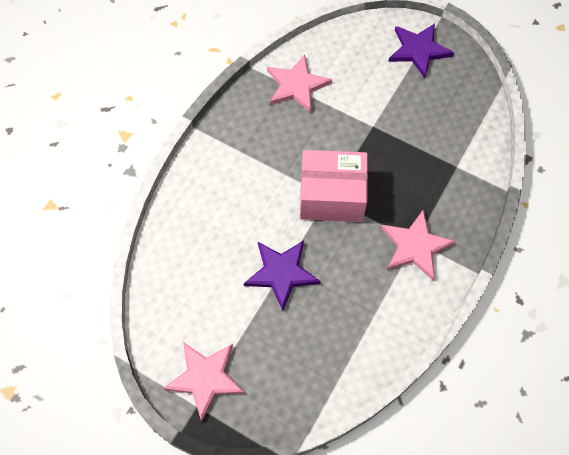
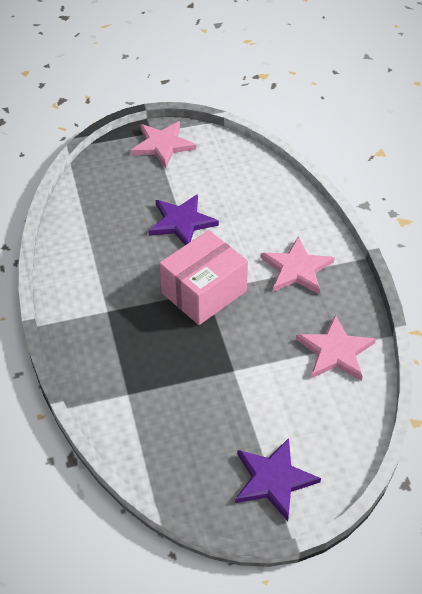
camera: 135 degrees right, 15 degrees down
(415, 246) = (103, 307): pink star -> pink star (296, 269)

